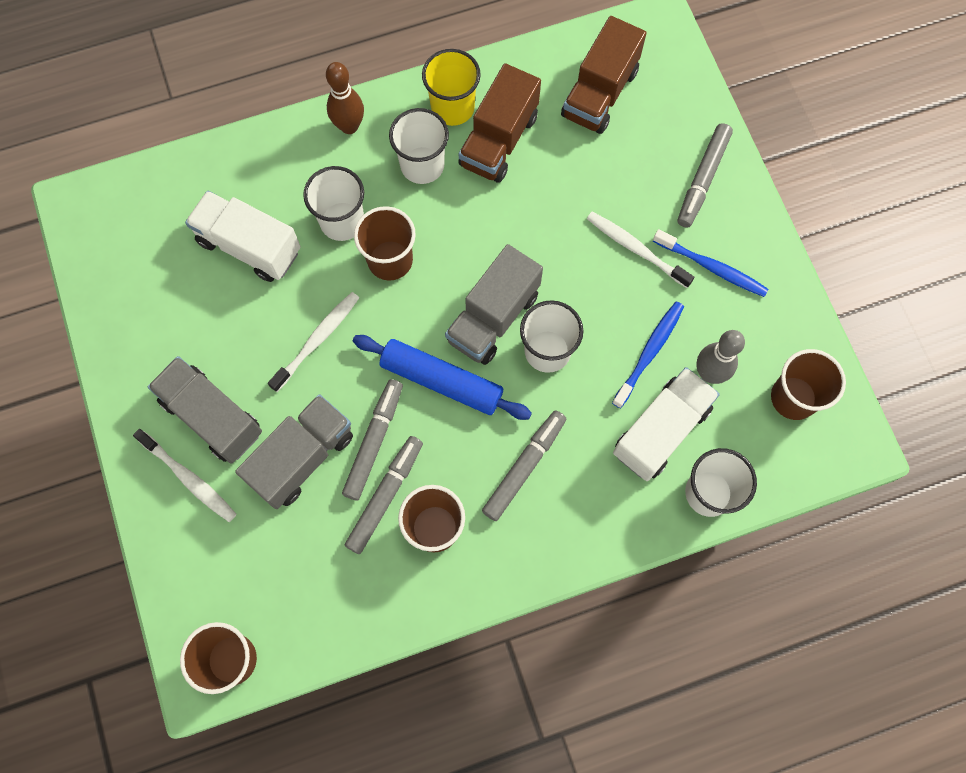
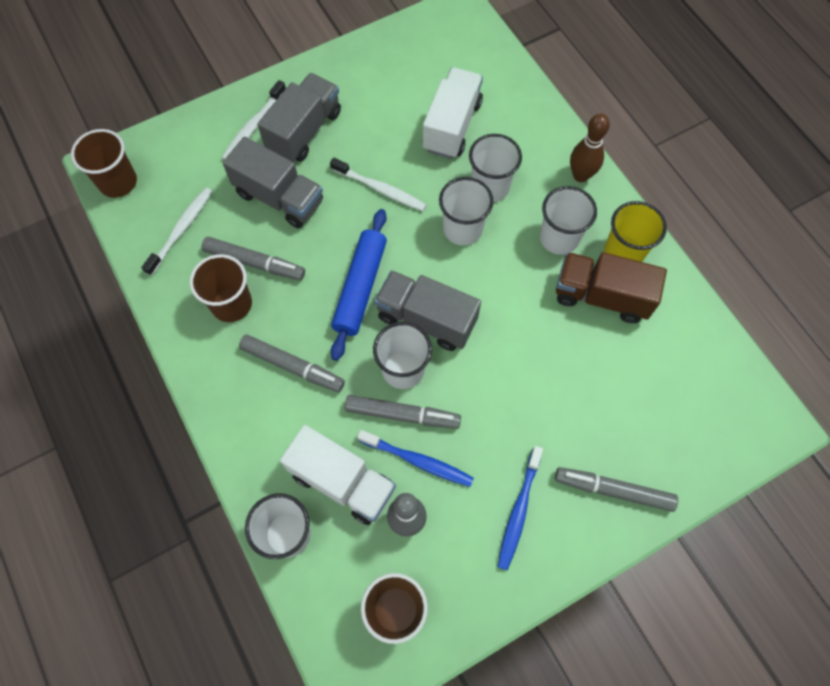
camera: 80 degrees right, 5 degrees down
(374, 441) = (299, 246): grey marker -> grey marker (402, 414)
(390, 260) = (462, 229): brown cup -> white cup
(599, 93) = (679, 378): brown truck -> none
(636, 249) = (521, 434): white toothbrush -> white toothbrush (181, 230)

